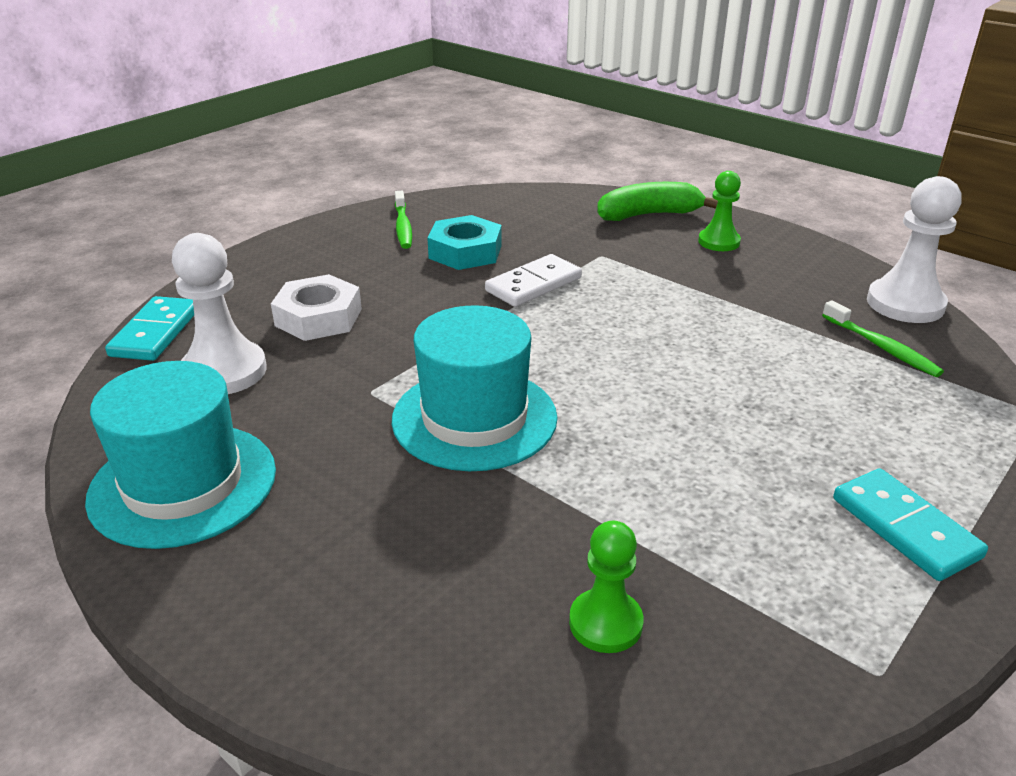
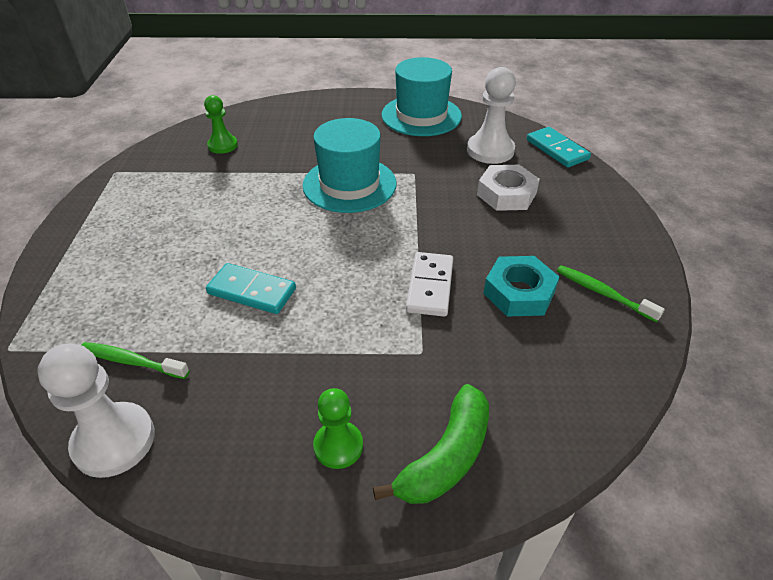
camera: 140 degrees right, 10 degrees up
(904, 528) = (107, 228): turquoise domino -> turquoise domino (252, 291)

